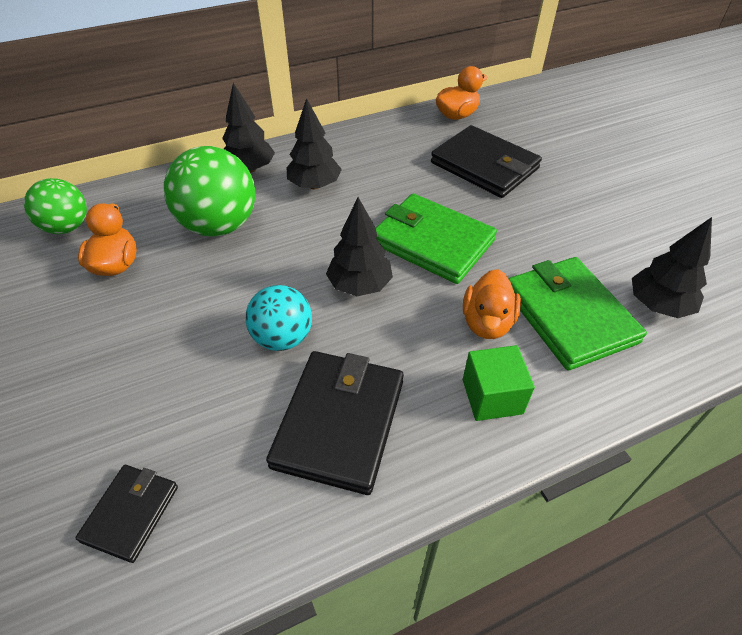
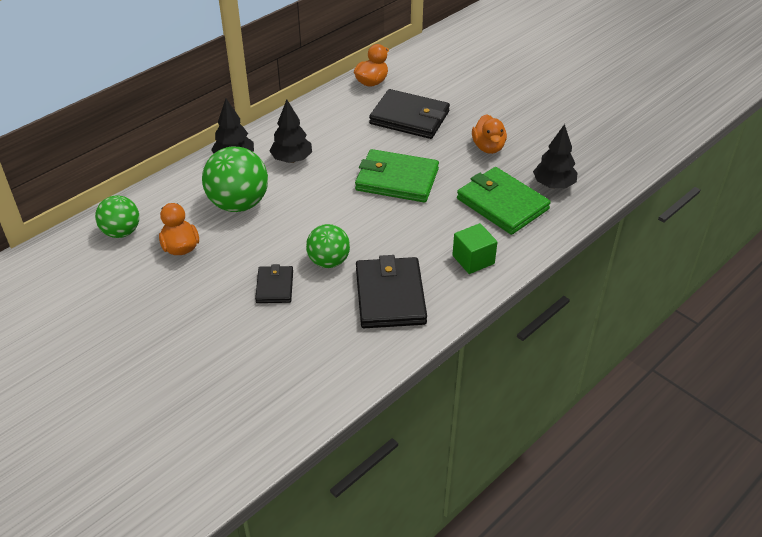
camera: 20 degrees left, 5 degrees down
(131, 513) = (294, 370): black wallet -> black wallet (275, 286)
(283, 338) = (329, 261): turquoise ball -> green ball
(359, 285) = (361, 218): black tree -> none
(487, 322) = (454, 220): orange duck -> orange duck (488, 147)

